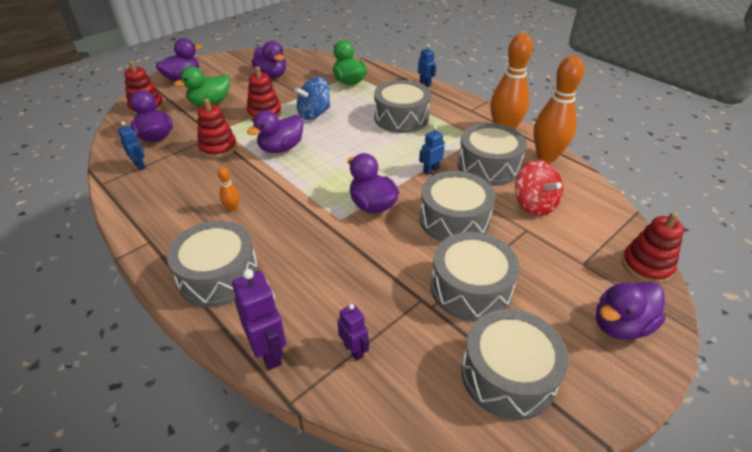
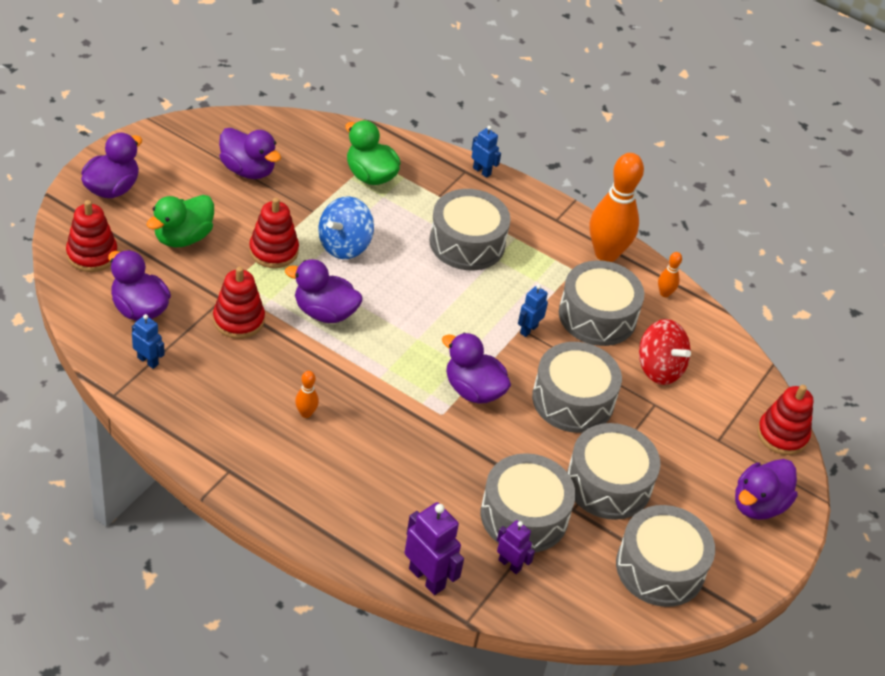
camera: 20 degrees left, 5 degrees up
(218, 275) = (334, 503): grey drum -> grey drum (524, 515)
(281, 148) = (324, 312): purple duck -> purple duck turned 75 degrees clockwise
(546, 156) = (664, 293): orange bowling pin -> orange bowling pin, size x0.43

